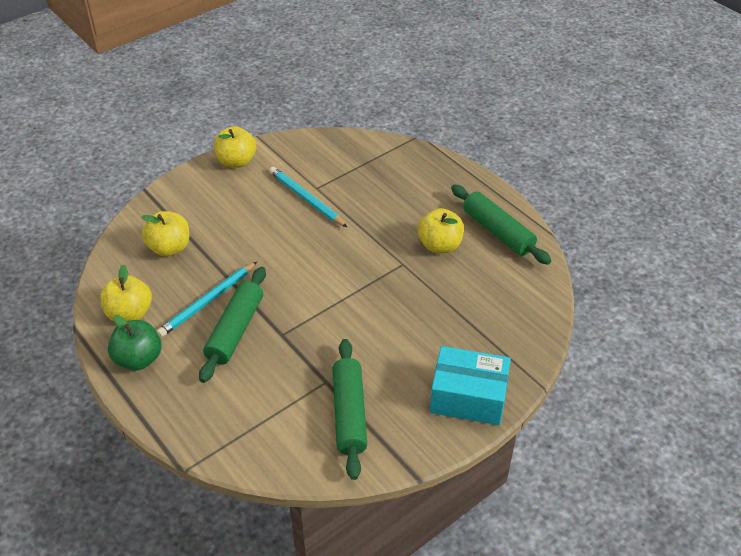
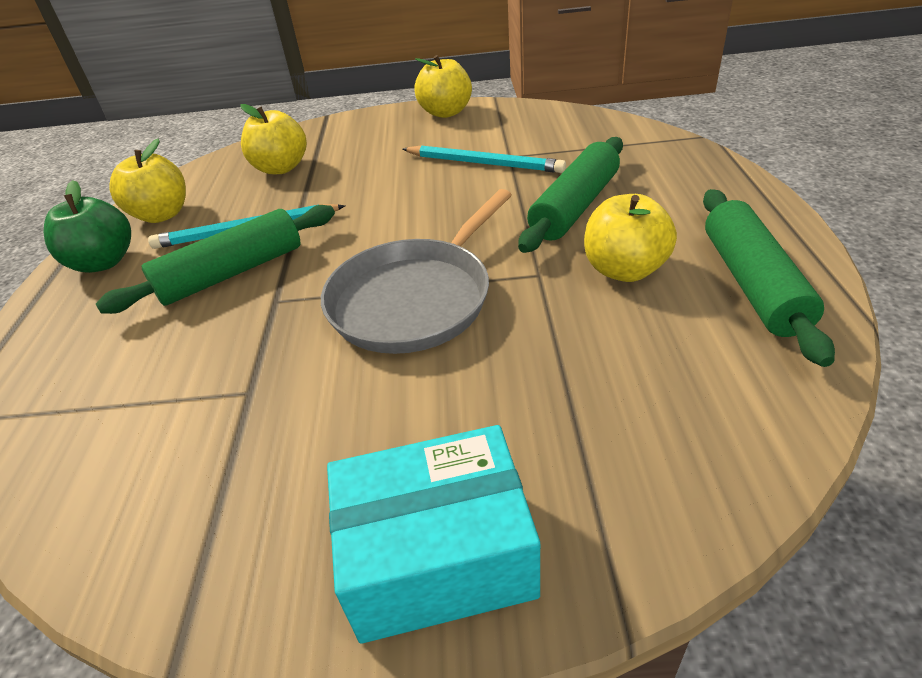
camera: 40 degrees right, 5 degrees down
(306, 199) = (484, 163): turquoise pencil -> turquoise pencil turned 120 degrees clockwise
(349, 413) = (218, 462): green rolling pin -> green rolling pin (575, 206)
(355, 302) = (415, 299): none -> grey pan
(468, 397) = (438, 556): turquoise box -> turquoise box turned 60 degrees counterclockwise

